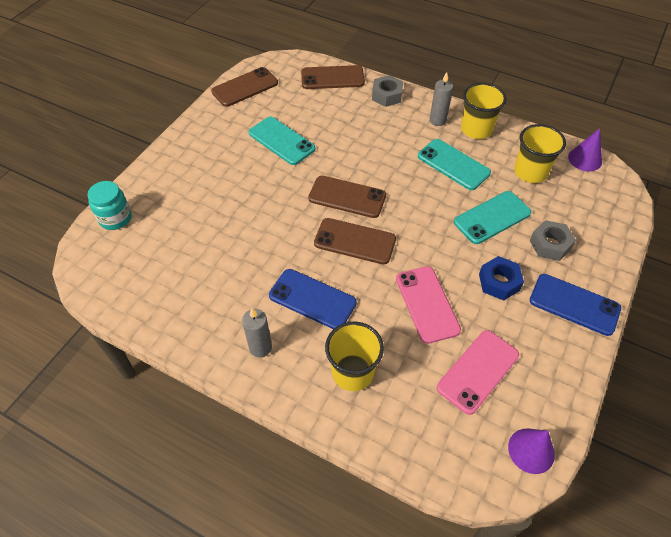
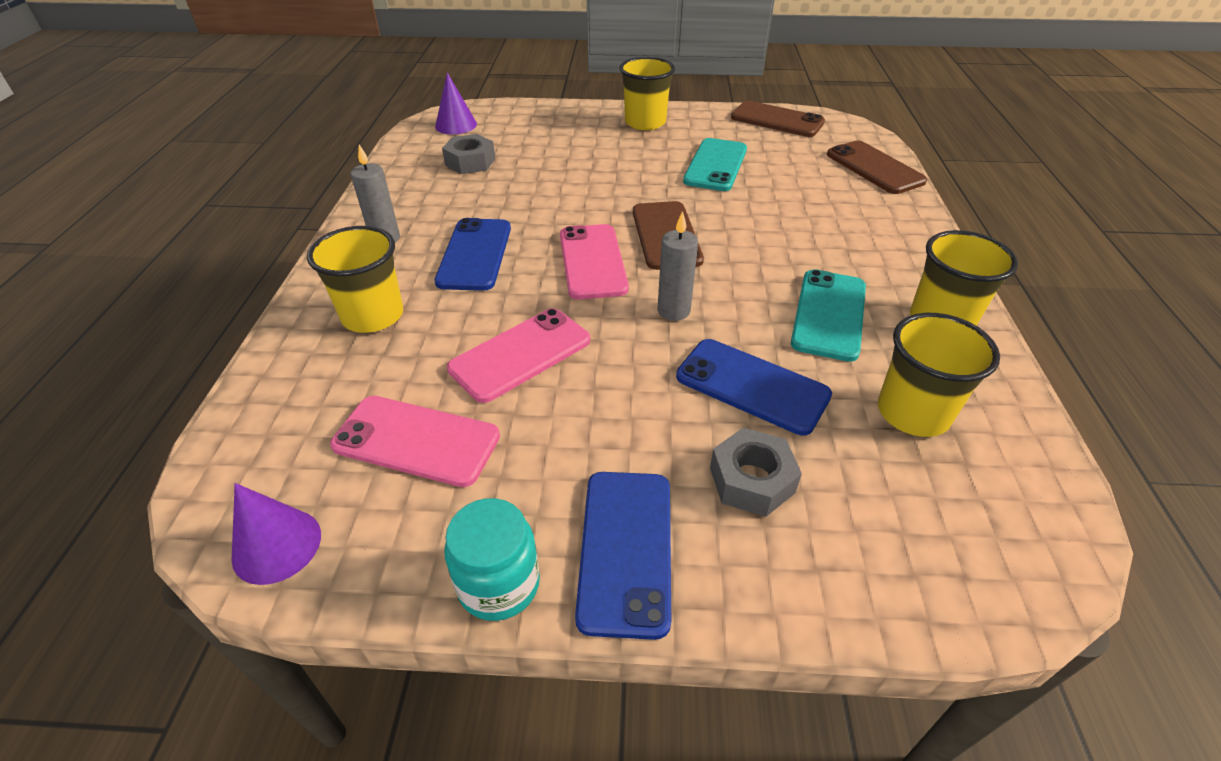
camera: 65 degrees right, 10 degrees down
(115, 218) = (513, 112): turquoise jar -> turquoise jar (499, 584)
(196, 150) = (645, 122): none -> yellow cup
(355, 241) = (592, 262): brown phone -> pink phone
(387, 95) = (900, 217): grey nut -> grey nut (470, 162)
(438, 120) = (909, 276): grey candle -> grey candle (673, 311)
(492, 218) = (752, 386): turquoise phone -> blue phone
(499, 282) = (613, 426): blue nut -> none
(585, 159) = (1045, 492): purple cone -> purple cone (456, 125)

